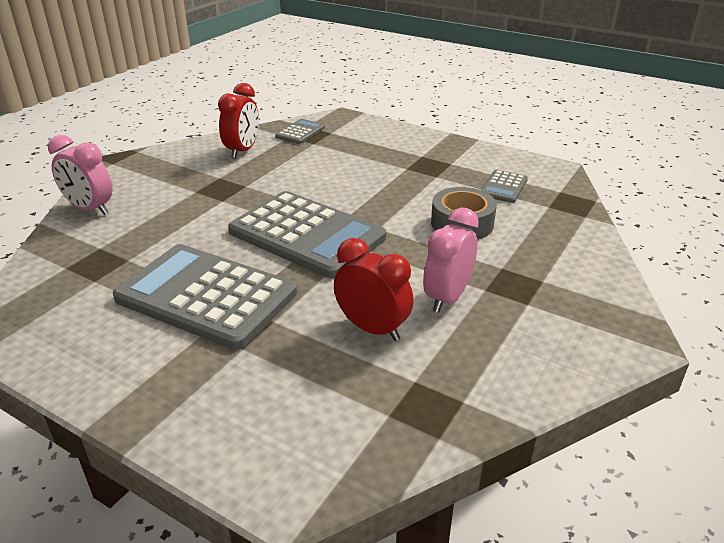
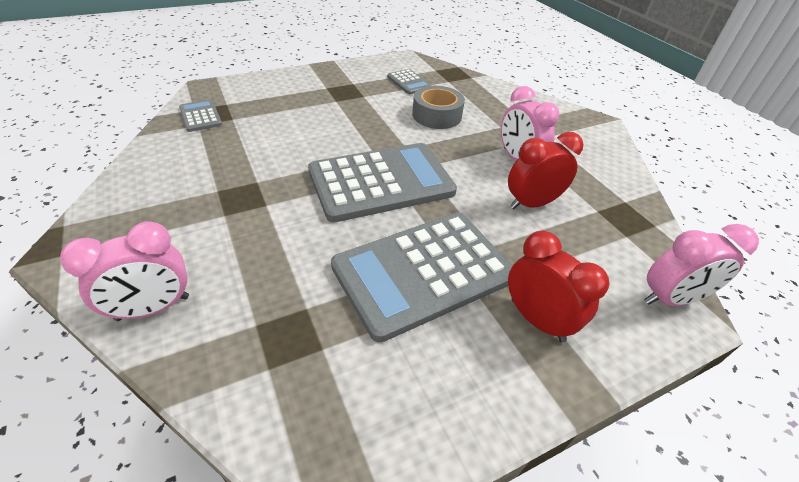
camera: 60 degrees left, 10 degrees up
(242, 151) = (185, 158): red clock -> red clock (537, 319)
(302, 472) = (670, 299): none -> pink clock

